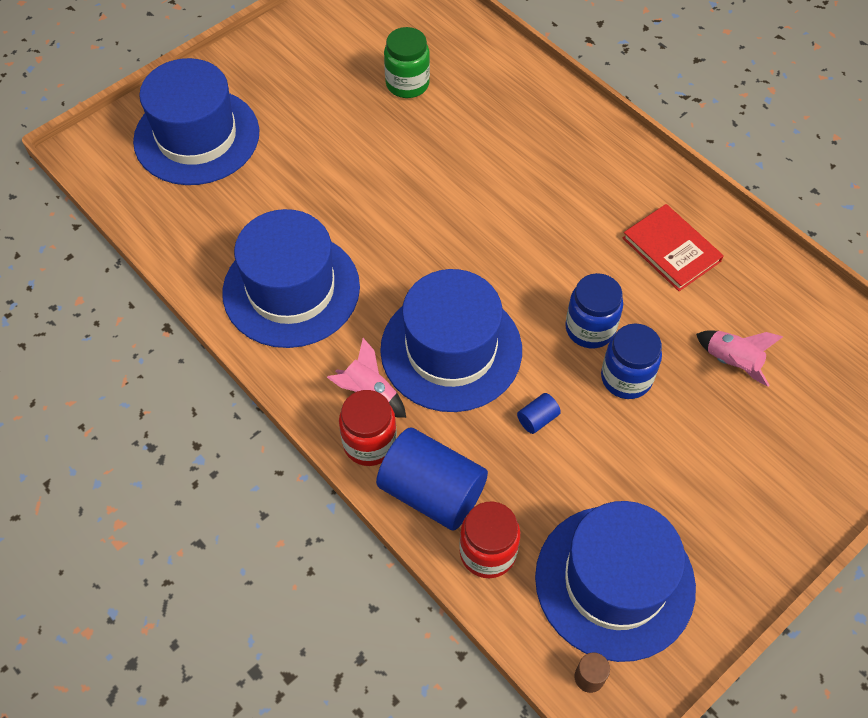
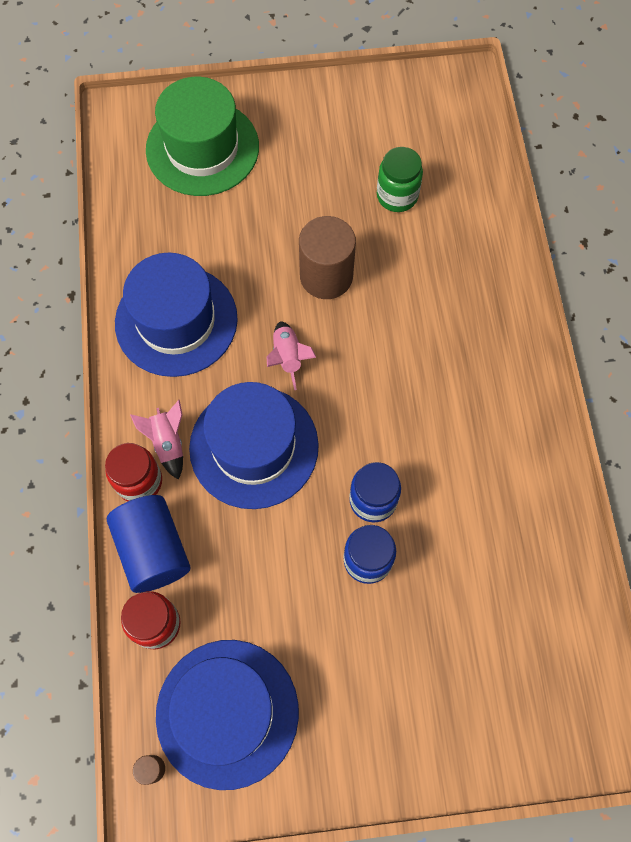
camera: 35 degrees right, 10 degrees up
(196, 136) = (202, 148): blue hat -> green hat
(399, 178) = (326, 276): none -> brown cylinder
(537, 419) = (273, 546): blue cylinder -> none
(671, 250) = (494, 476): red book -> none
(732, 362) = (463, 604): pink rocket -> pink rocket (288, 357)

